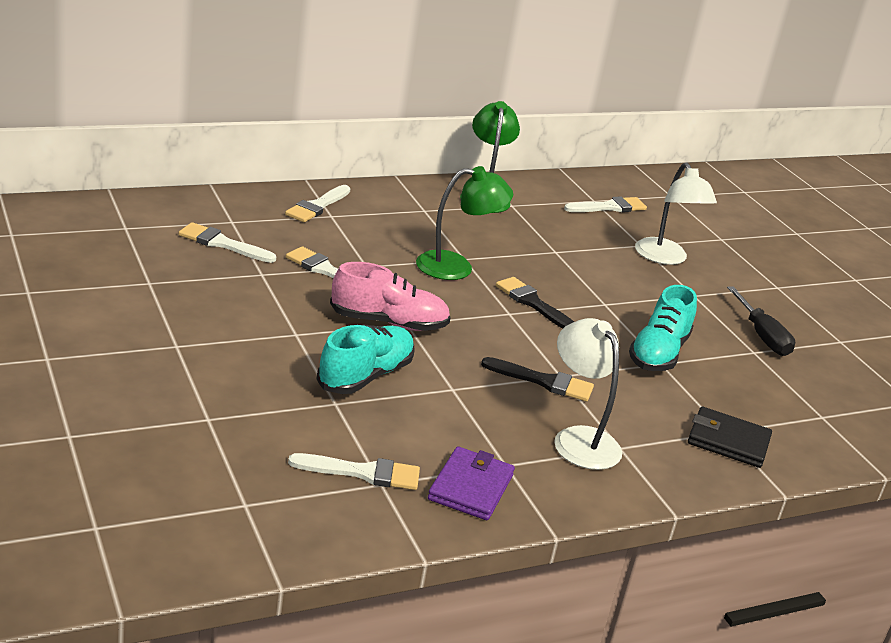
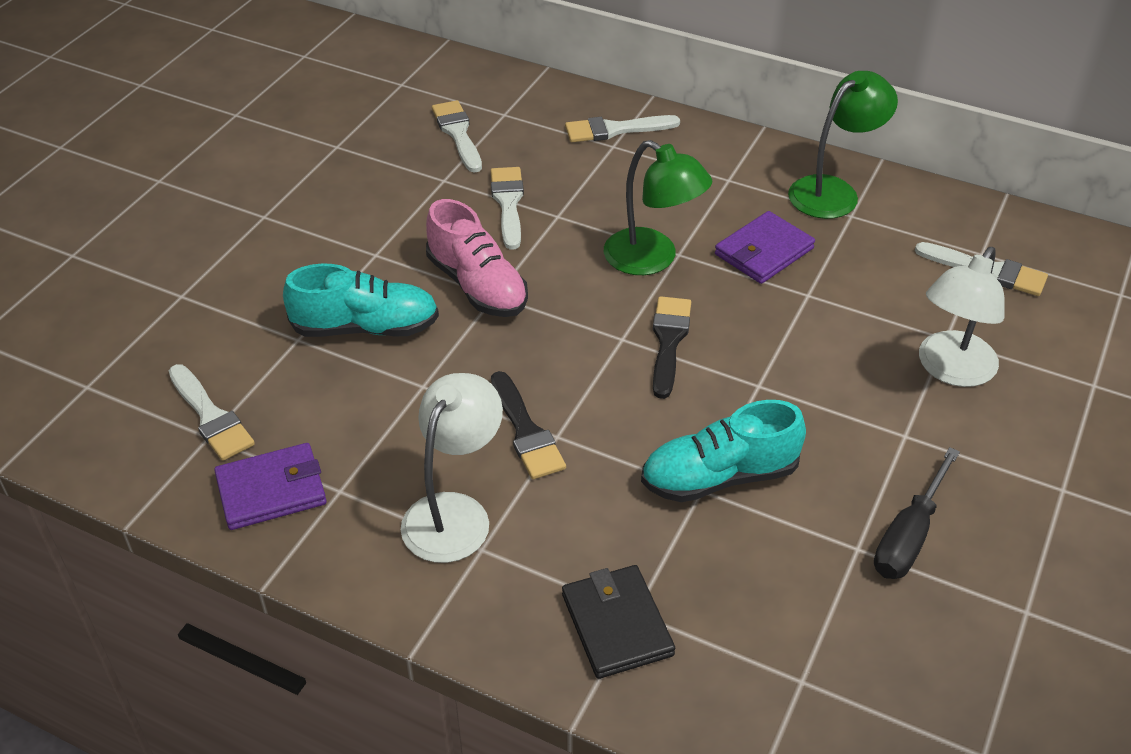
camera: 55 degrees right, 15 degrees up
(502, 239) = (764, 251): none -> purple wallet

